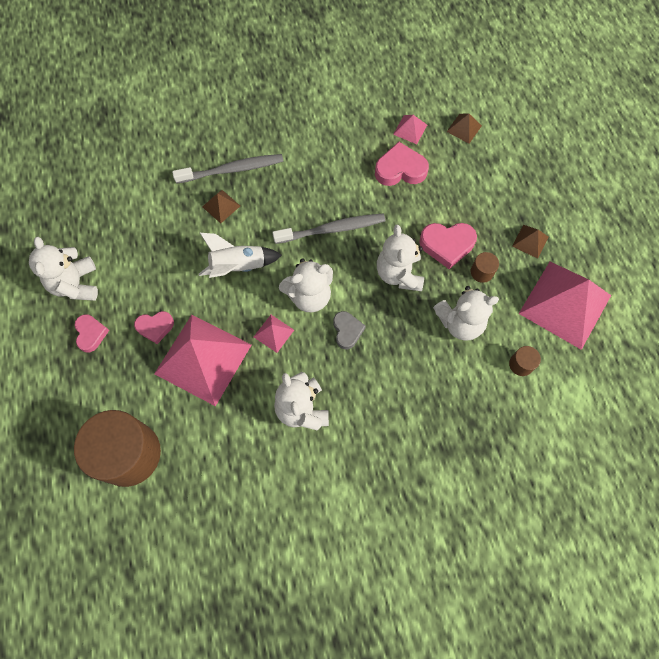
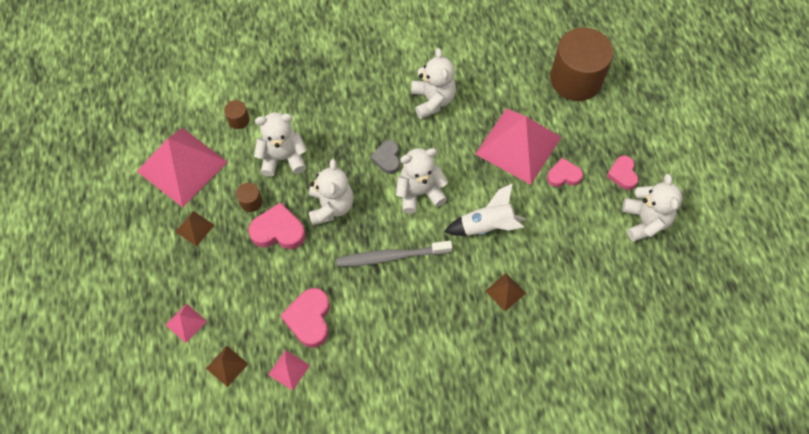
camera: 175 degrees left, 5 degrees down
(232, 170) = (494, 334): grey toothbrush -> none
(273, 333) = (454, 162): pink pyramid -> pink pyramid (186, 323)
(400, 169) = (309, 319): pink heart -> pink heart turned 90 degrees clockwise

